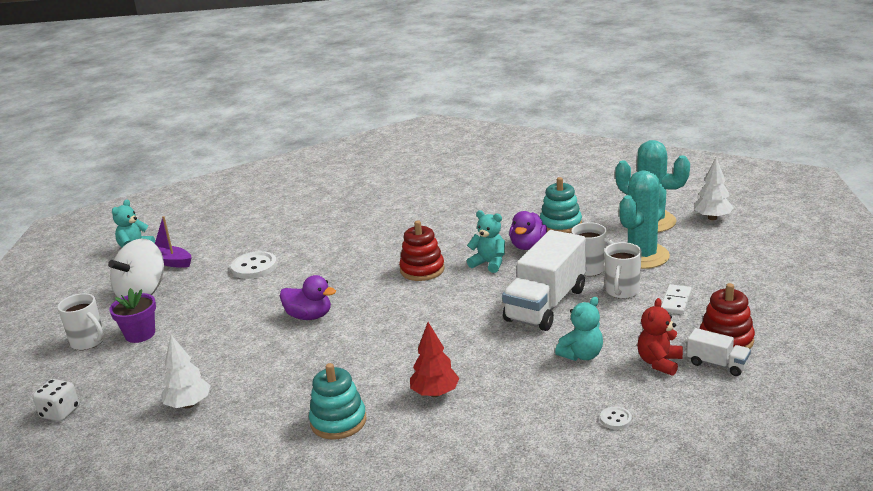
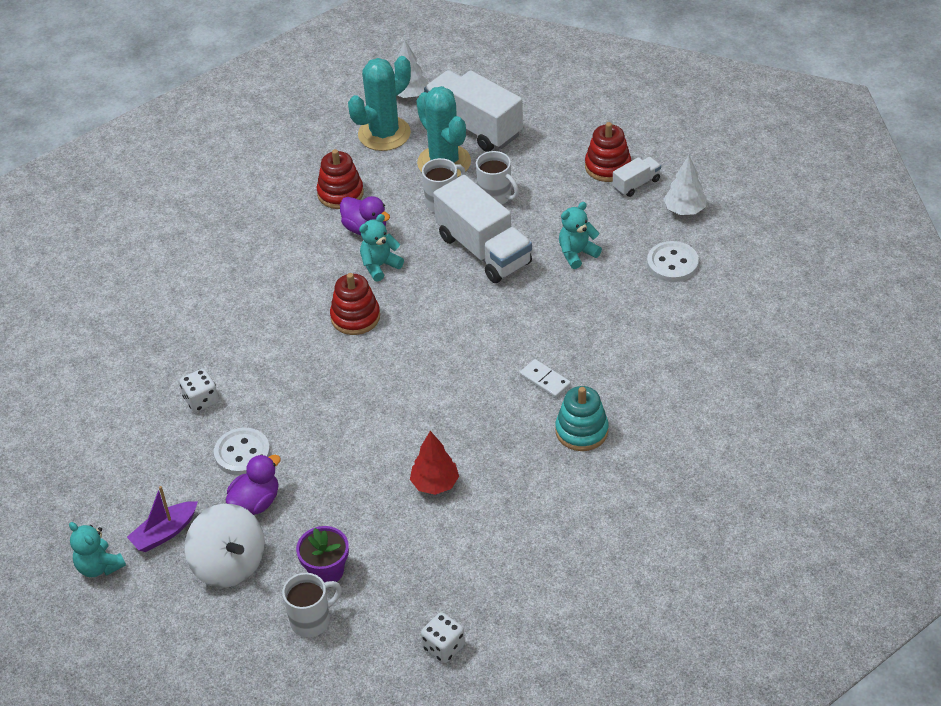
camera: 70 degrees left, 20 degrees up
(188, 404) = (492, 537): white tree -> white tree (684, 210)
(302, 237) = (201, 400): none -> white dice
(309, 316) = (387, 422): purple duck -> purple duck (256, 502)
(435, 393) = (577, 359): red tree -> red tree (435, 484)
(560, 225) = (340, 193): turquoise stacking toy -> red stacking toy
(582, 355) = (577, 253): turquoise teddy bear -> turquoise teddy bear turned 105 degrees counterclockwise
(615, 419) = (672, 263): white button -> white button, size x1.98
(659, 363) = (615, 214): red teddy bear -> none
(676, 301) = (533, 171): white domino -> white domino (545, 380)
(704, 256) = (474, 127): none -> white truck

